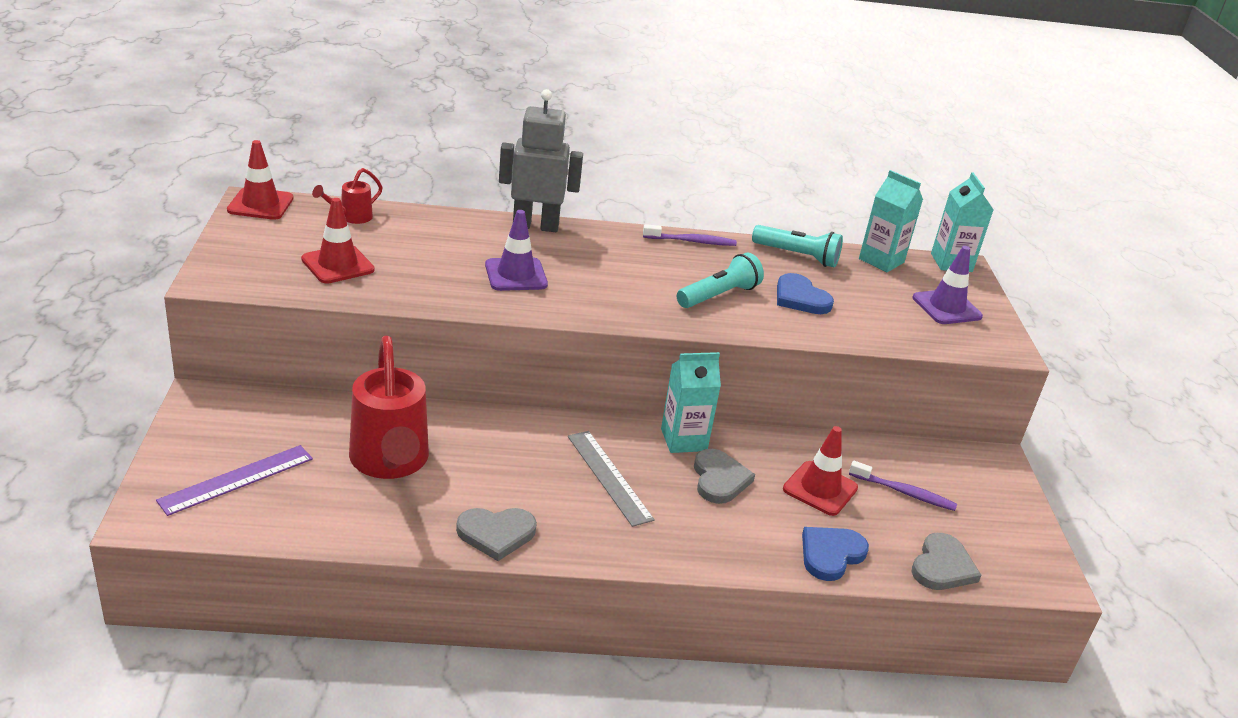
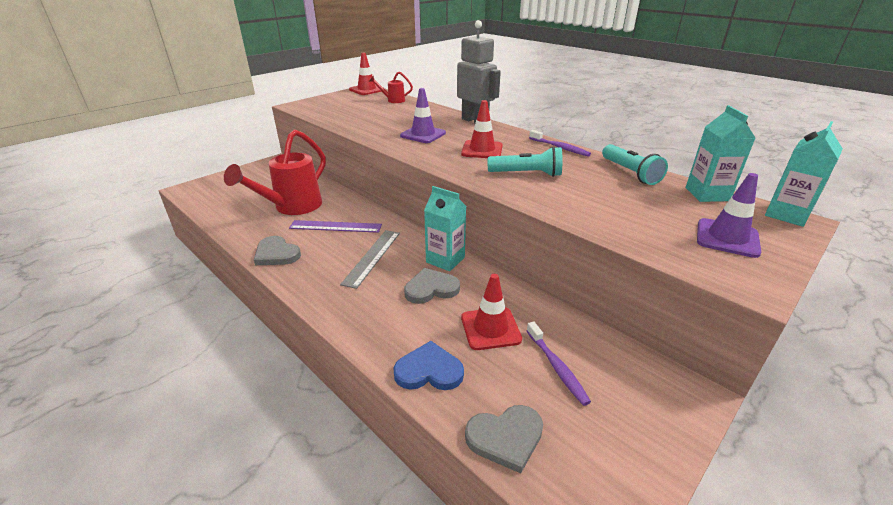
camera: 50 degrees right, 0 degrees up
(236, 479) = (233, 189): purple ruler -> purple ruler (335, 226)
(337, 265) = (352, 112): red traffic cone -> red traffic cone (482, 150)
(719, 479) = (431, 288): grey heart -> grey heart turned 150 degrees counterclockwise
(800, 298) = (588, 192): blue heart -> none

